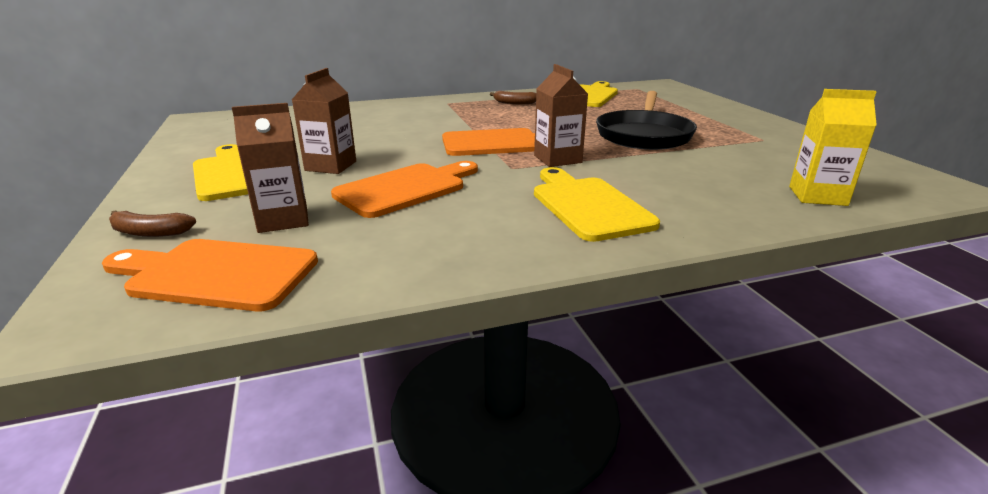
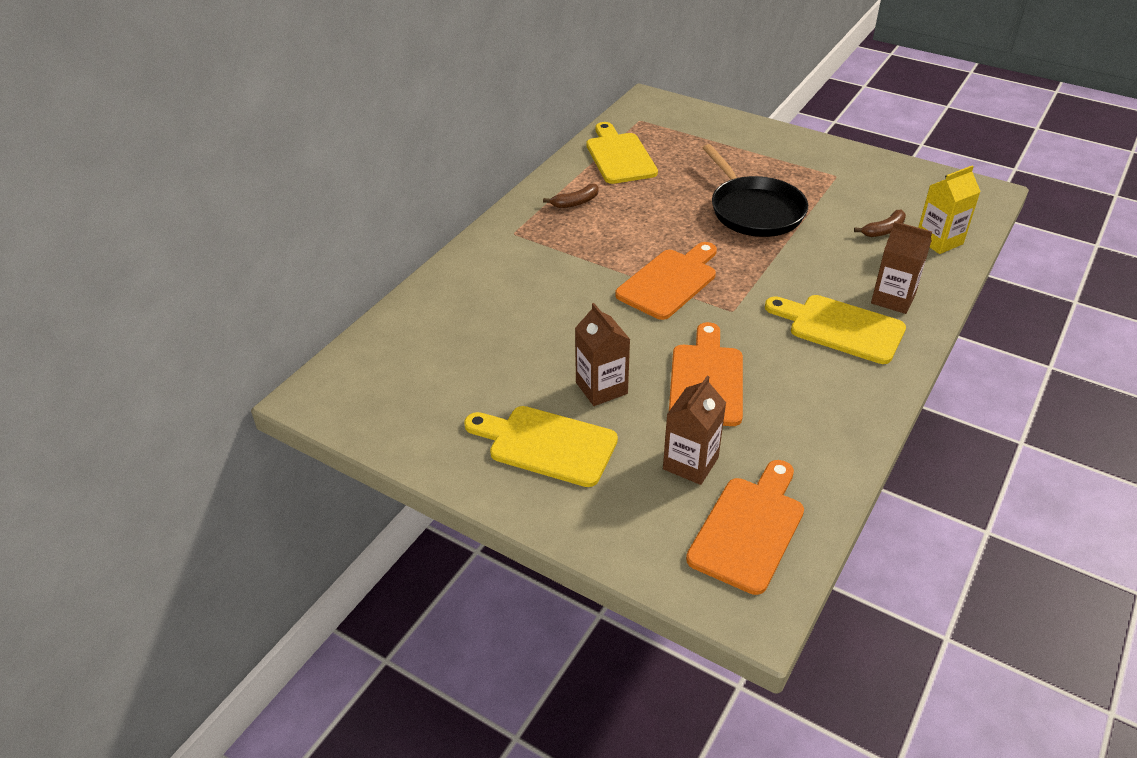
camera: 40 degrees left, 15 degrees up
(150, 232) = (631, 535): brown banana -> brown banana (883, 230)
(216, 274) = (749, 529): orange cutting board -> orange cutting board turned 150 degrees clockwise
(557, 159) = (745, 281): brown carton -> brown carton (893, 299)

